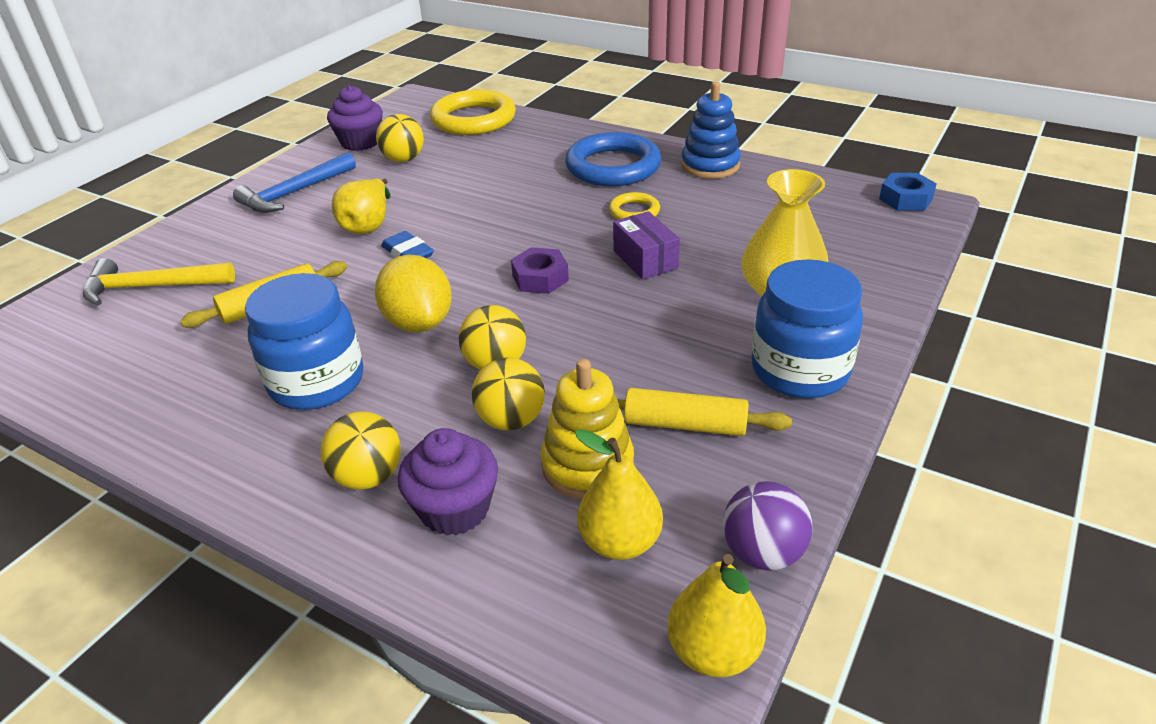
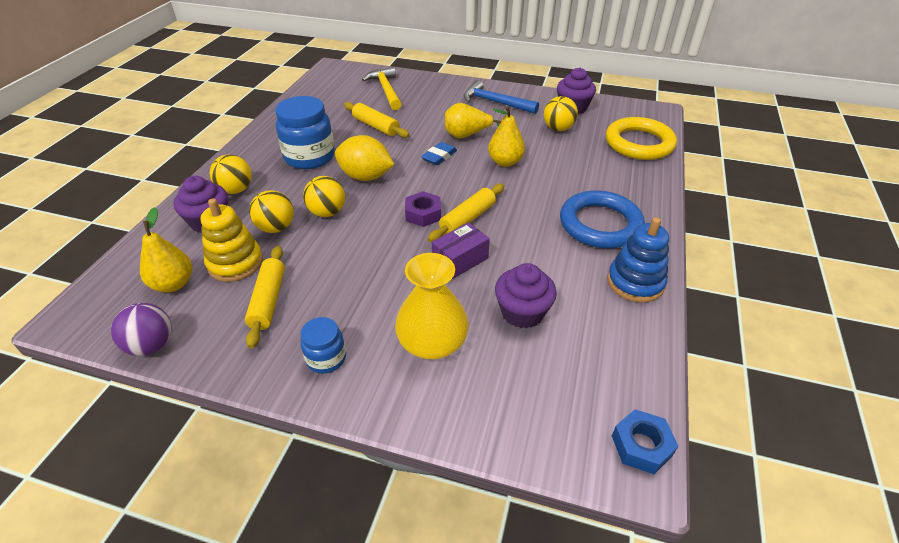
camera: 75 degrees right, 5 degrees up
(419, 323) = (366, 177): yellow lemon -> yellow lemon turned 60 degrees clockwise
(567, 246) = (467, 219): none -> yellow rolling pin
(634, 211) = (530, 245): yellow ring -> none
(713, 651) = (89, 328): yellow pear -> yellow pear (505, 162)
(741, 231) = (522, 312): none -> purple cupcake
(799, 371) = (326, 358): blue jar -> blue jar, size x0.54

